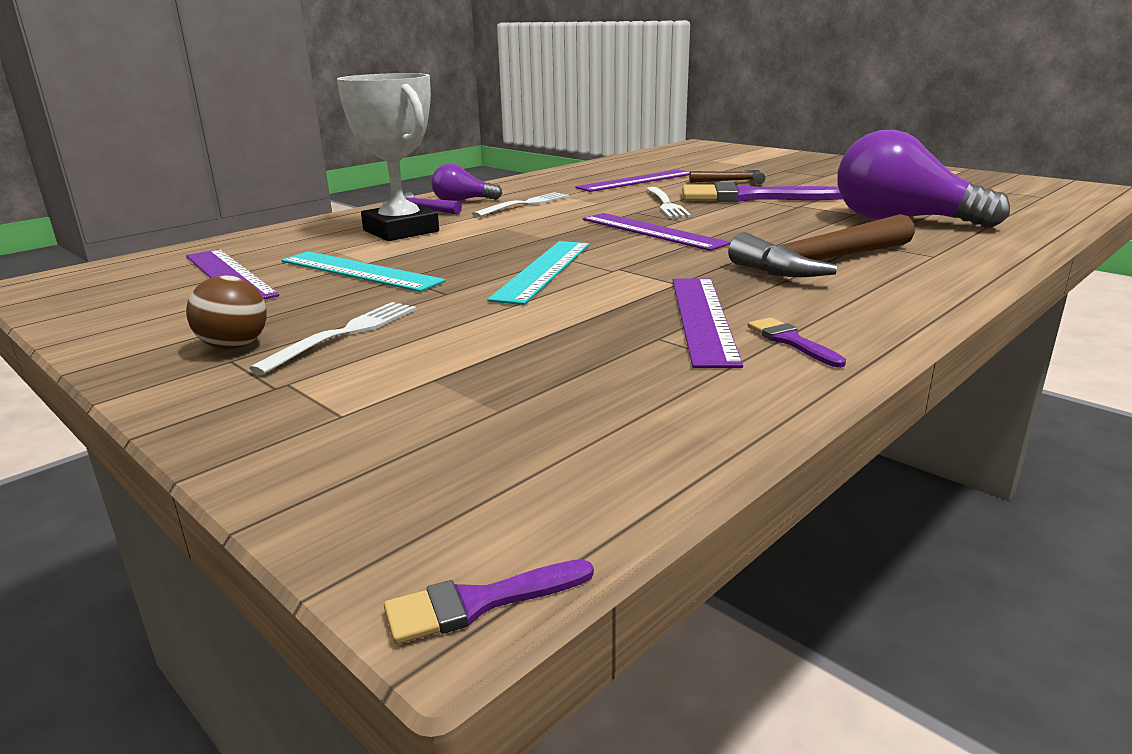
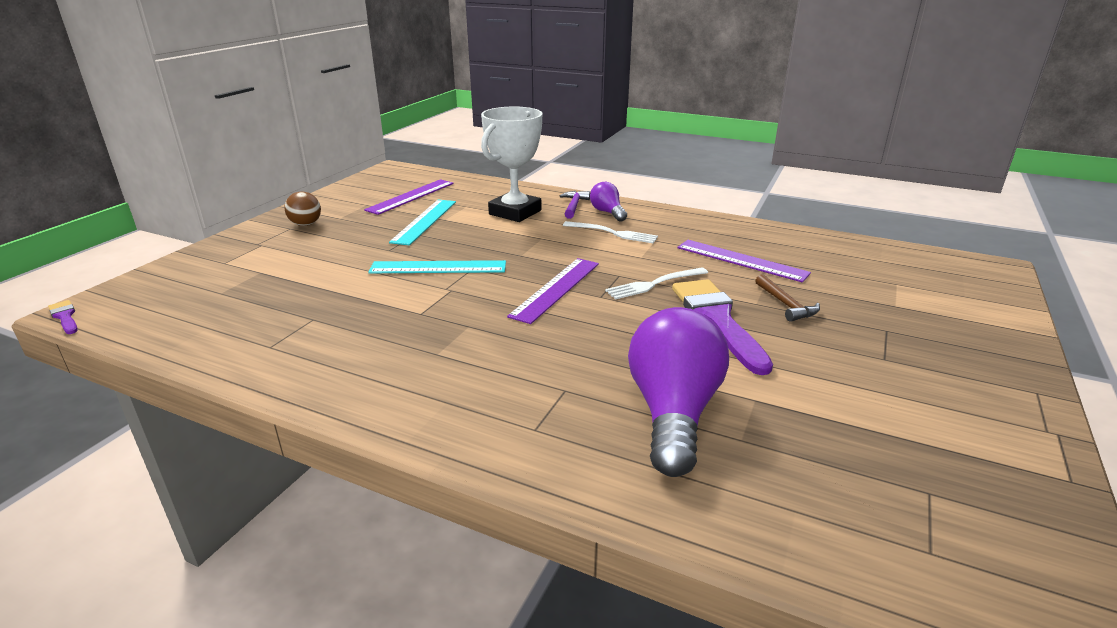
camera: 70 degrees right, 5 degrees up
(345, 334) = (321, 241): white fork -> none
(702, 318) = (346, 329): purple ruler -> none
(791, 341) = (302, 362): purple brush -> none
(821, 263) = (488, 368): brown hammer -> none

